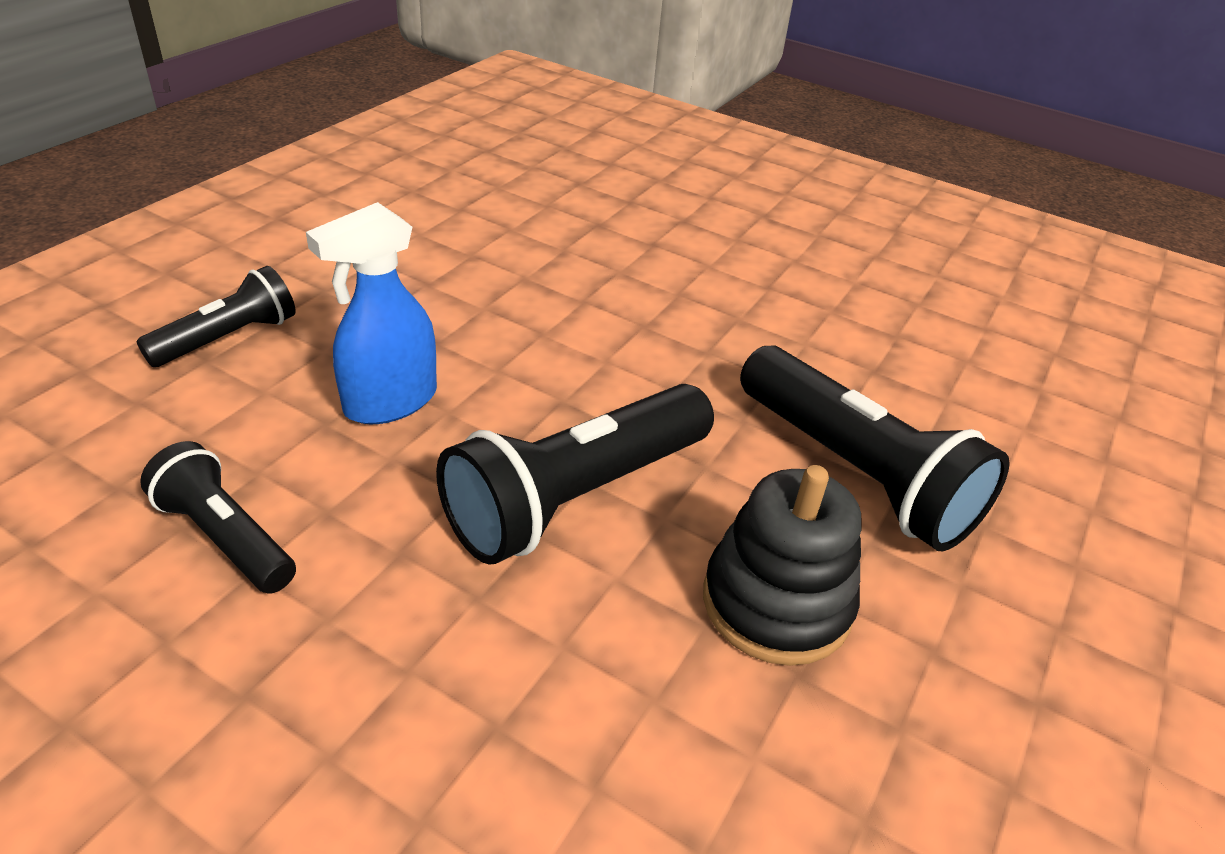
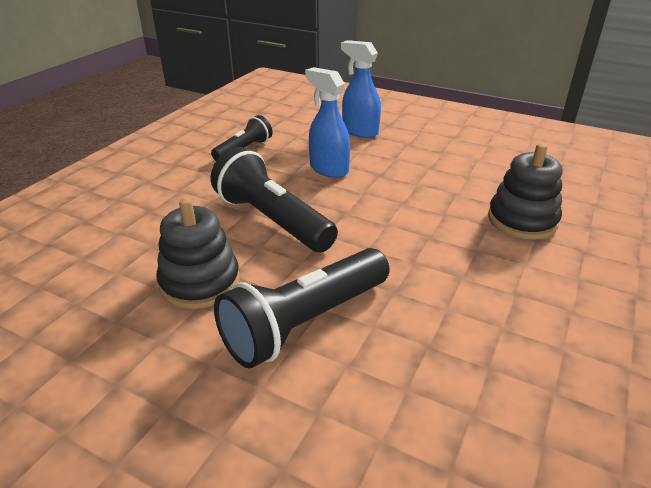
camera: 90 degrees right, 5 degrees down
(228, 338) = (359, 131): black flashlight -> blue spray bottle
(610, 242) = (522, 220): none -> black stacking toy

